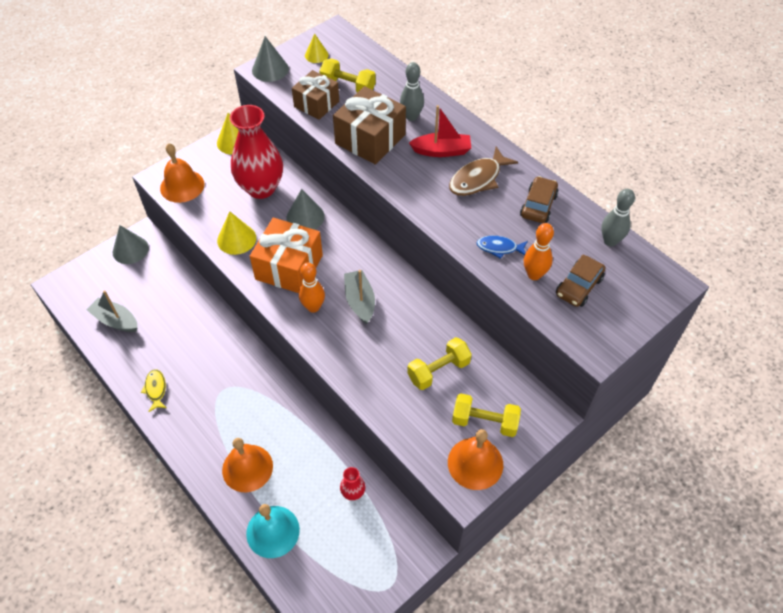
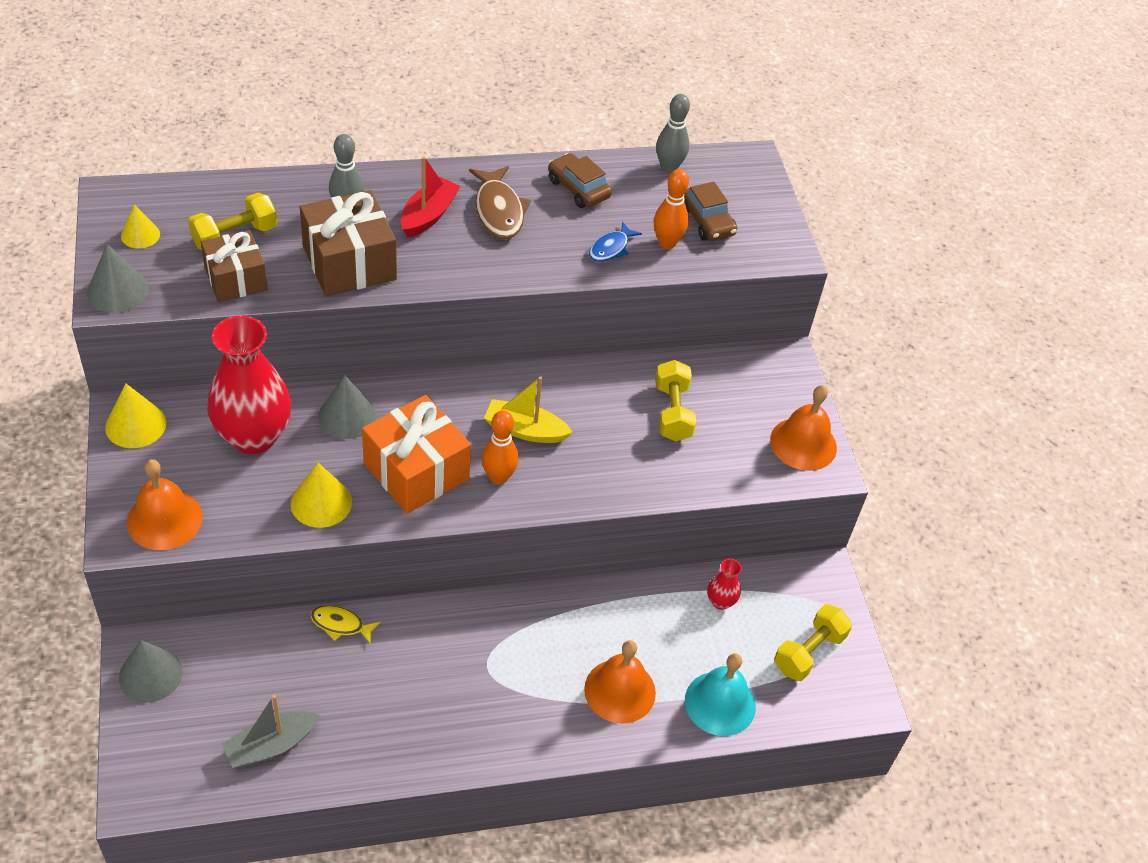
camera: 65 degrees left, 5 degrees down
(156, 389) = (429, 743): yellow fish -> yellow fish (340, 625)
(360, 301) = (525, 430): grey boat -> yellow boat
(484, 422) = (761, 410): yellow dumbbell -> yellow dumbbell (809, 652)

